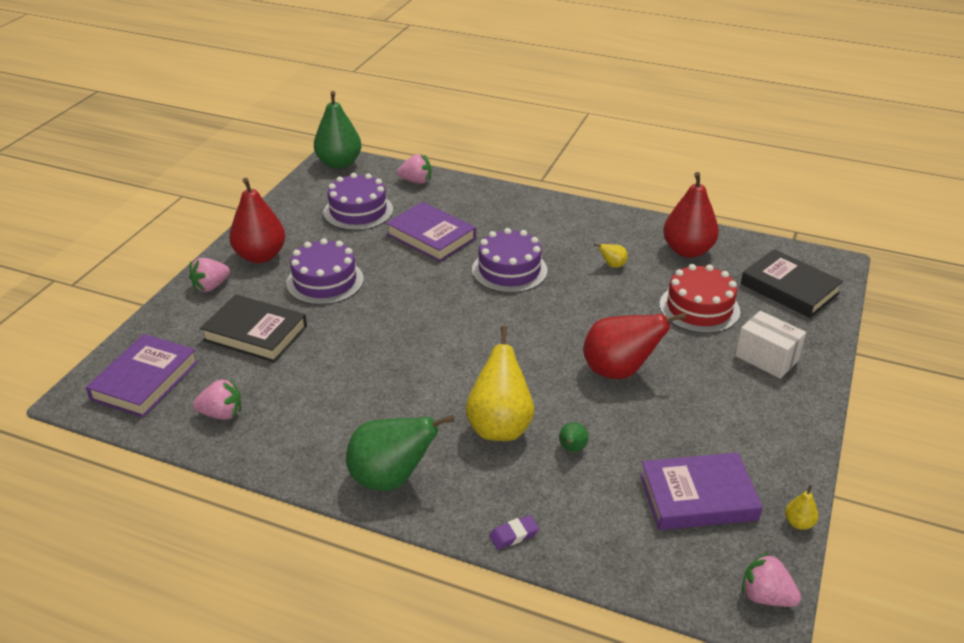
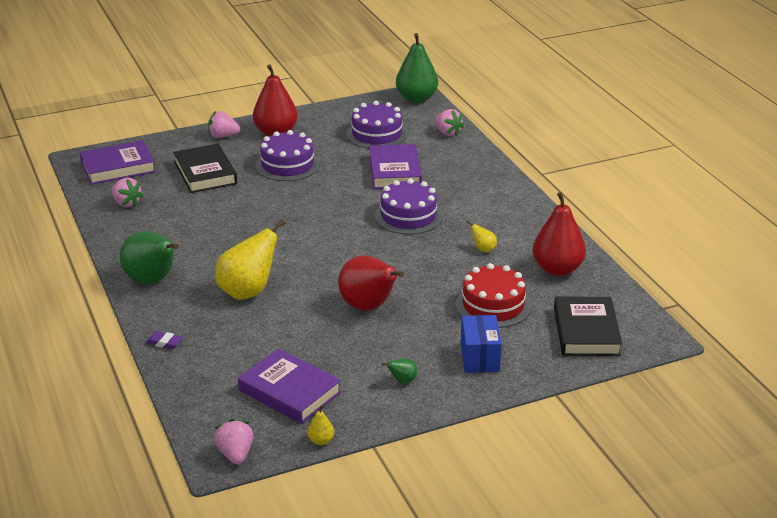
camera: 45 degrees right, 5 degrees down
(572, 449) = (266, 326): green pear -> green pear (402, 380)
(766, 358) = (479, 357): white box -> blue box

